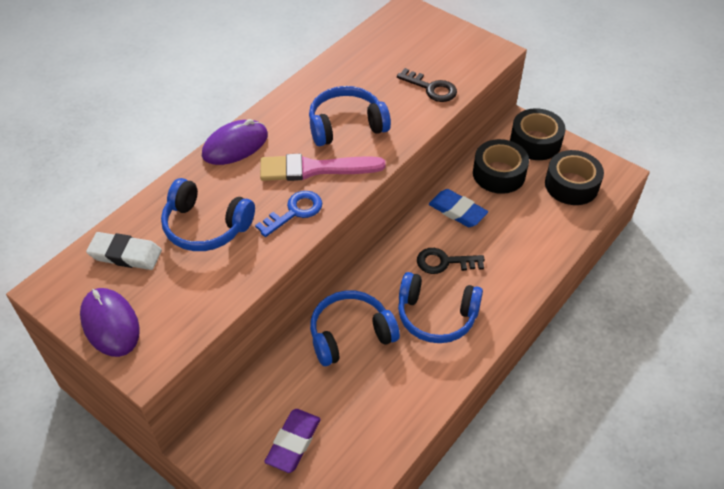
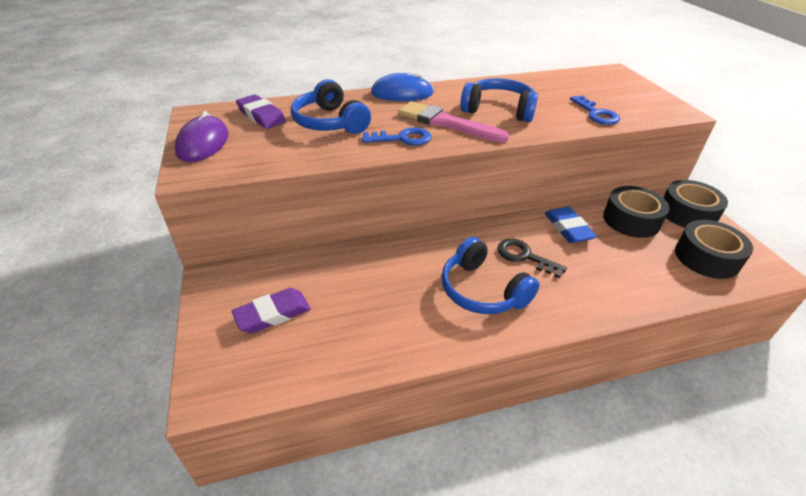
camera: 35 degrees right, 10 degrees down
(125, 254) = (261, 116): white eraser -> purple eraser
(235, 145) = (402, 93): purple mouse -> blue mouse
(350, 334) = (395, 266): blue headphones -> none
(431, 88) = (596, 114): black key -> blue key

